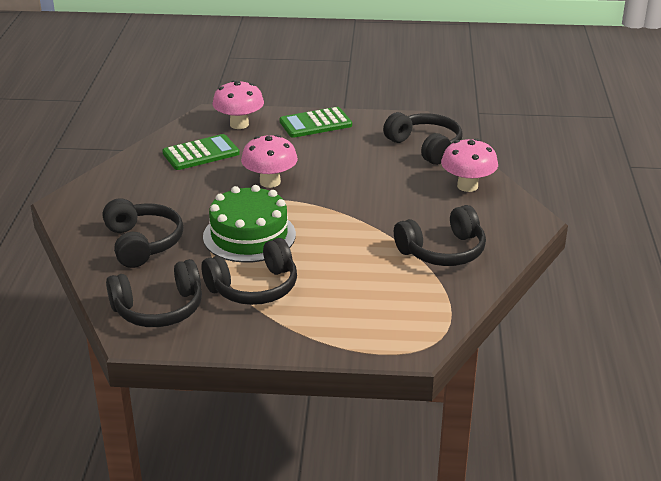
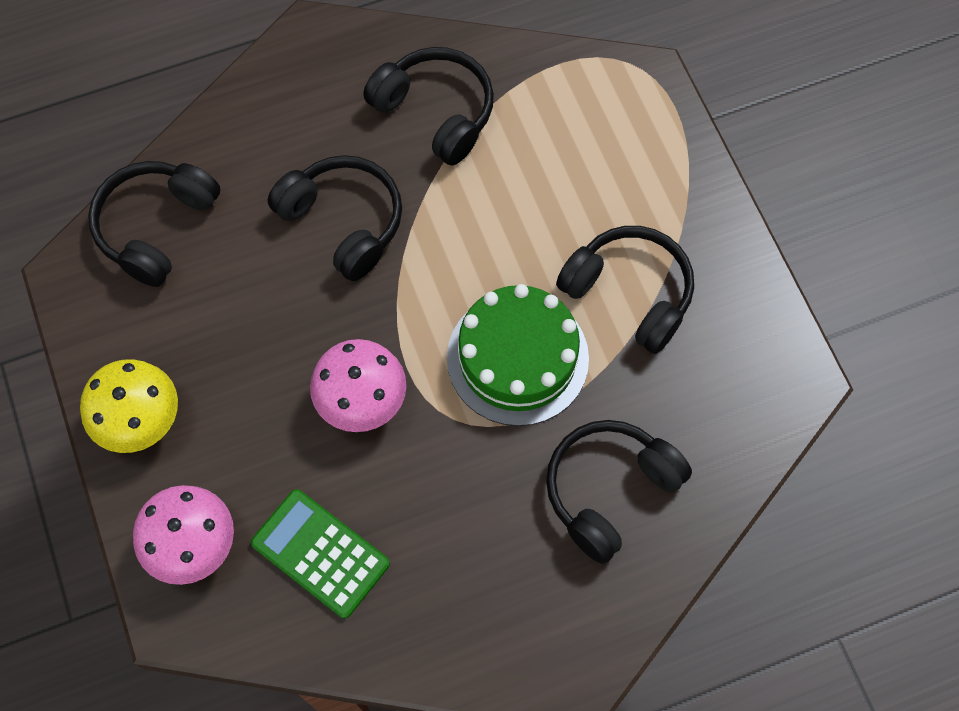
camera: 115 degrees left, 35 degrees up
(159, 309) = (734, 382): black headphones -> black headphones (344, 222)
(315, 123) = (140, 420): green calculator -> yellow mushroom
(467, 186) = (254, 135): pink mushroom -> none

